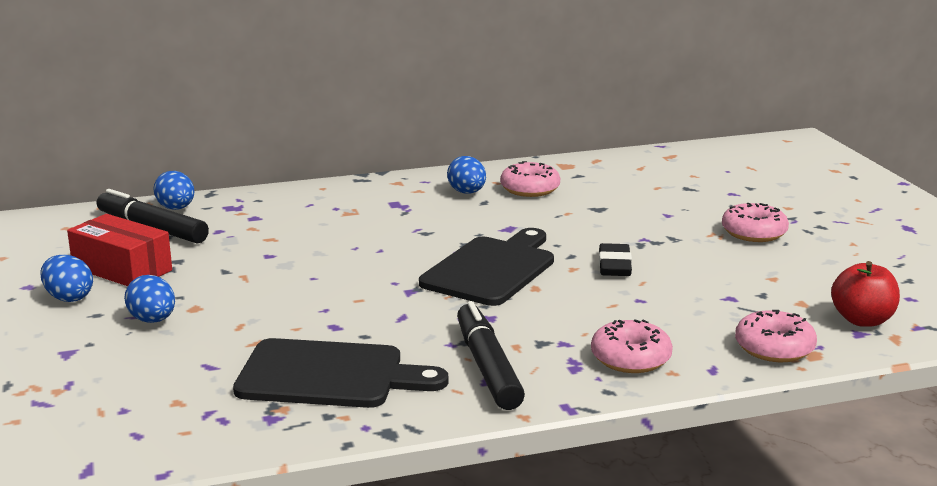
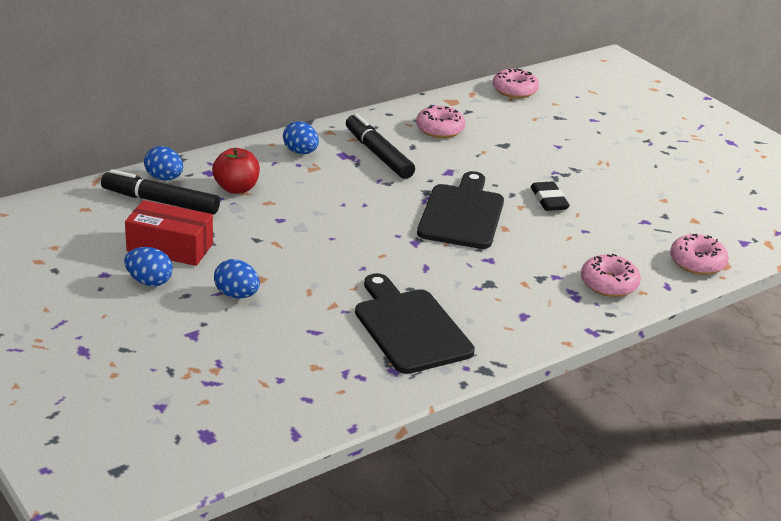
camera: 20 degrees left, 10 degrees up
(329, 375) = (410, 327): black cutting board -> black cutting board turned 105 degrees counterclockwise
(467, 192) = (393, 138): blue egg -> blue egg (300, 152)
(488, 367) = (517, 304): black marker -> black marker (378, 154)
(754, 233) = (629, 158): pink donut -> pink donut (514, 90)
(862, 320) = (741, 231): red apple -> red apple (236, 188)

